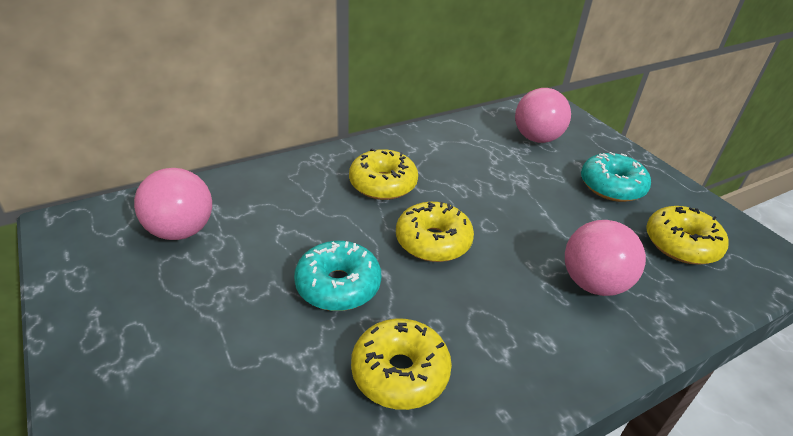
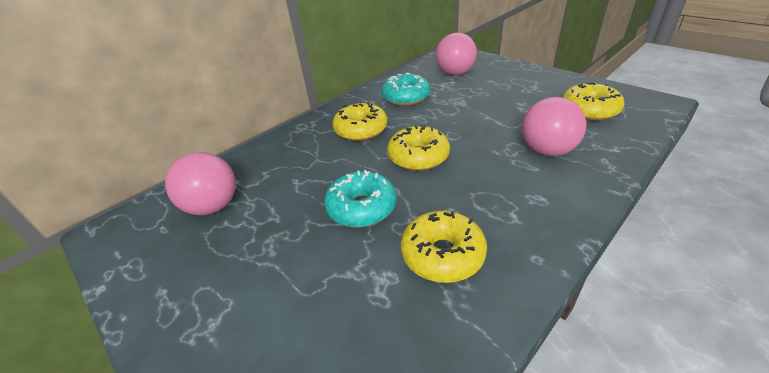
camera: 10 degrees left, 0 degrees up
(611, 186) = (522, 88): turquoise donut -> turquoise donut (406, 97)

